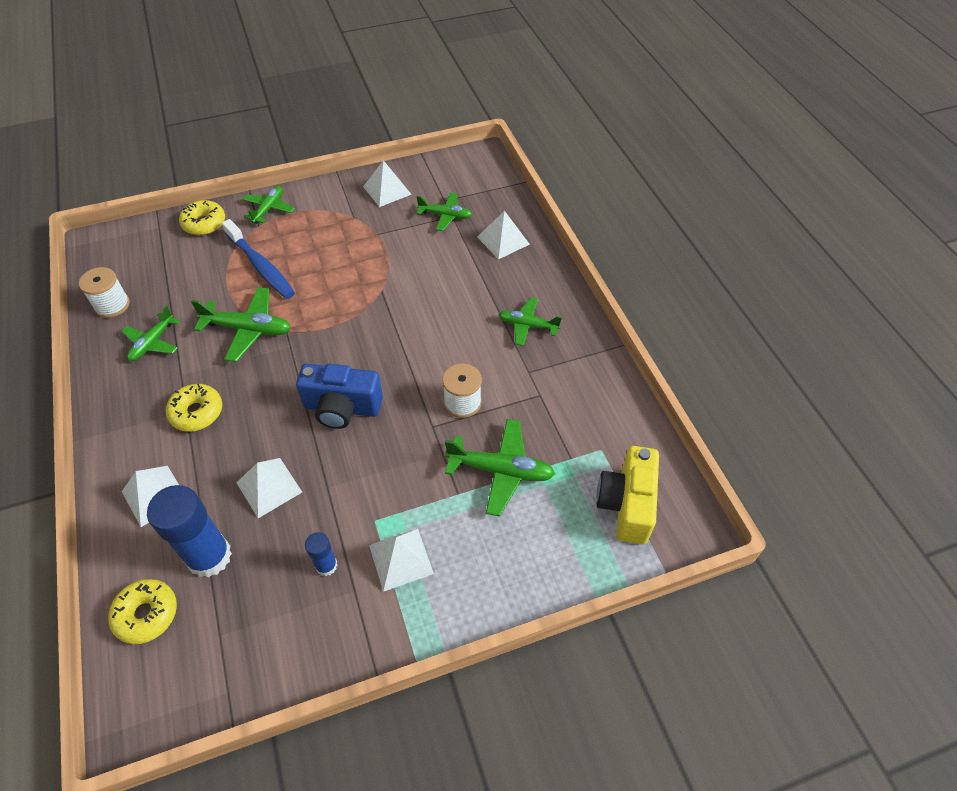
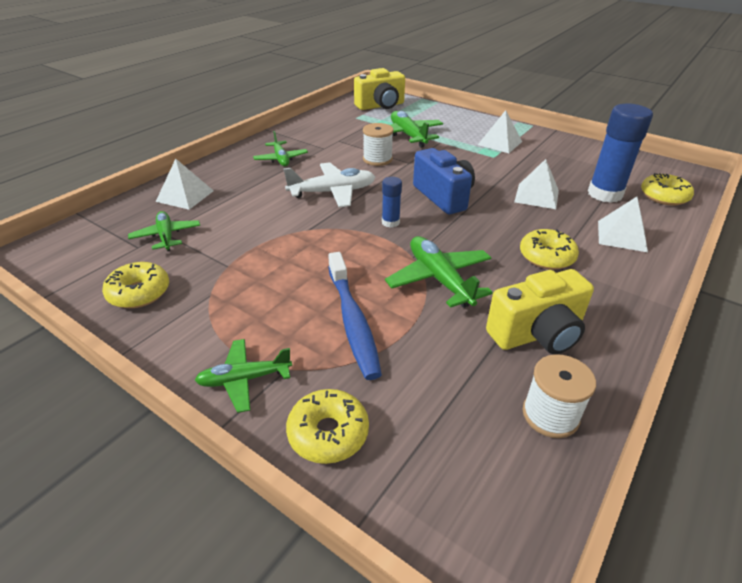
camera: 125 degrees left, 15 degrees down
(152, 343) = (537, 334): green plane -> yellow camera
(261, 266) = (353, 321): blue toothbrush -> blue toothbrush turned 150 degrees clockwise
(326, 565) = (539, 159): blue glue stick -> blue glue stick (390, 222)
(387, 190) = (139, 293): white pyramid -> yellow donut
(425, 332) = (333, 192): none -> white plane

